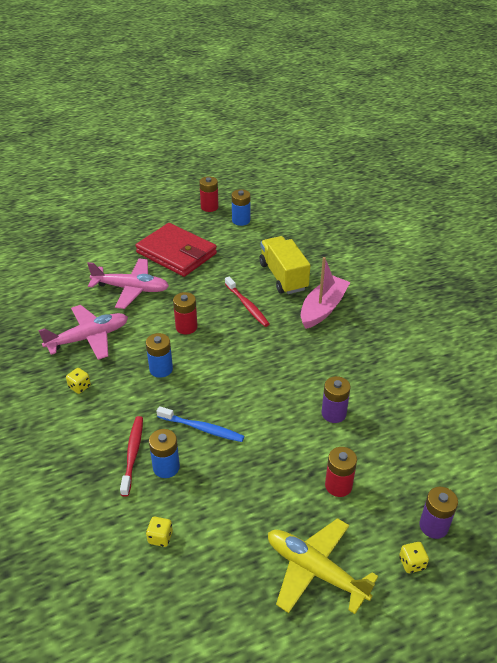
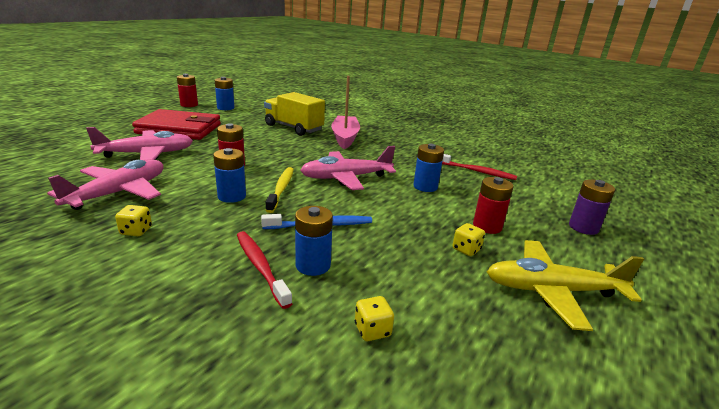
camera: 35 degrees left, 15 degrees down
(204, 373) = (281, 189): none -> yellow toothbrush
(247, 306) = (279, 146): red toothbrush -> red toothbrush (476, 171)
(270, 375) = (346, 178): none -> pink plane
(333, 413) = (425, 187): purple battery -> blue battery
(411, 563) = (606, 255): yellow dice -> yellow dice (466, 249)

